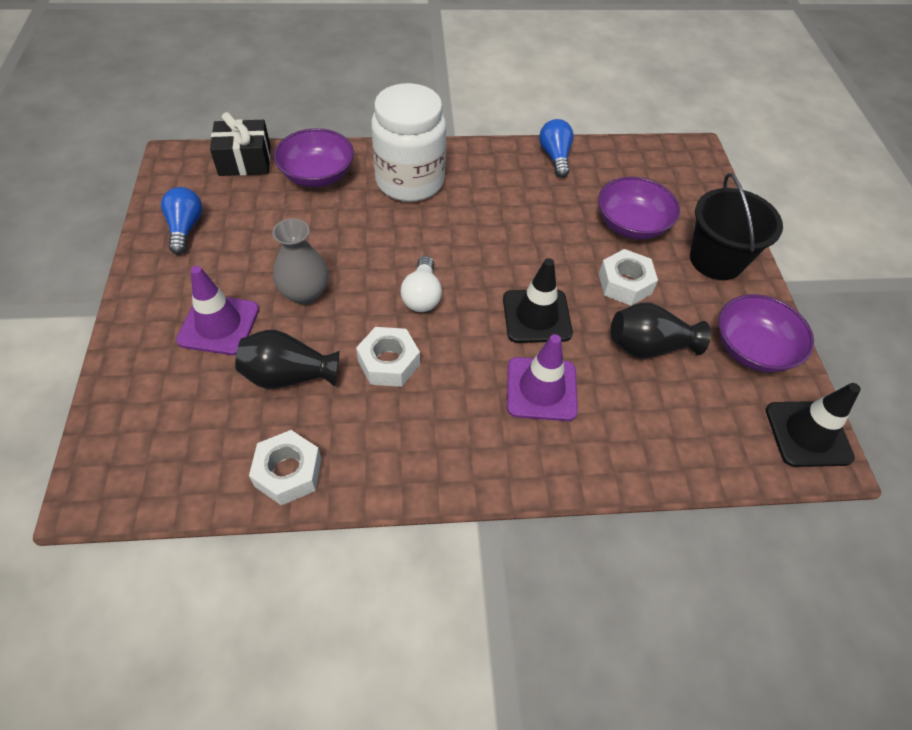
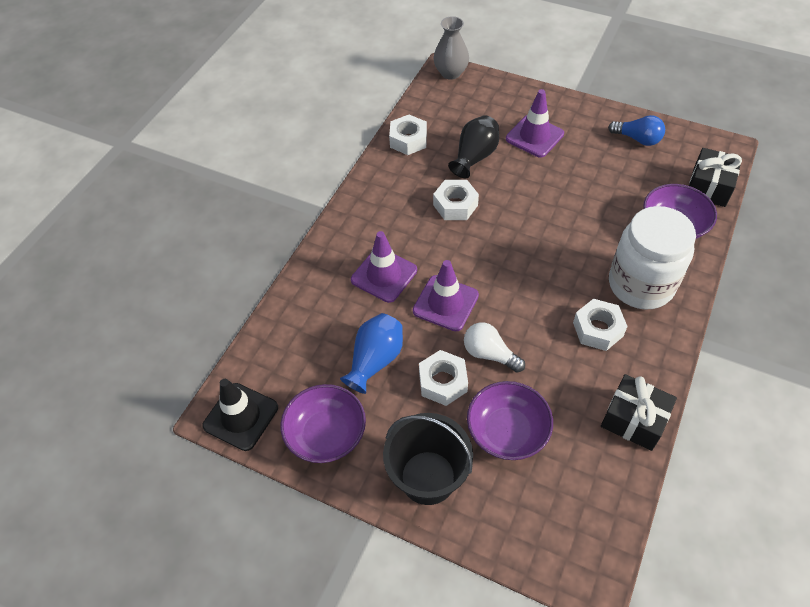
camera: 125 degrees right, 0 degrees up
(305, 293) = (541, 182): grey vase -> grey vase (450, 73)
(422, 296) = (504, 243): white light bulb -> white light bulb (489, 354)
(482, 197) = (598, 329): none -> white nut
(536, 316) = (445, 303): black traffic cone -> purple traffic cone
(555, 157) = (634, 420): blue light bulb -> black gift
(648, 346) = (375, 360): black vase -> blue vase

